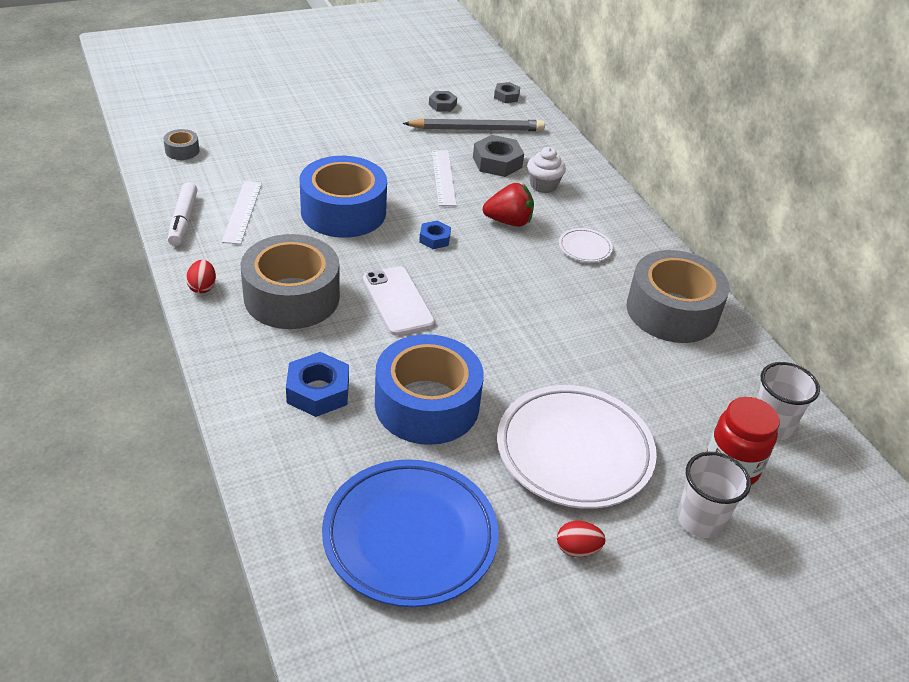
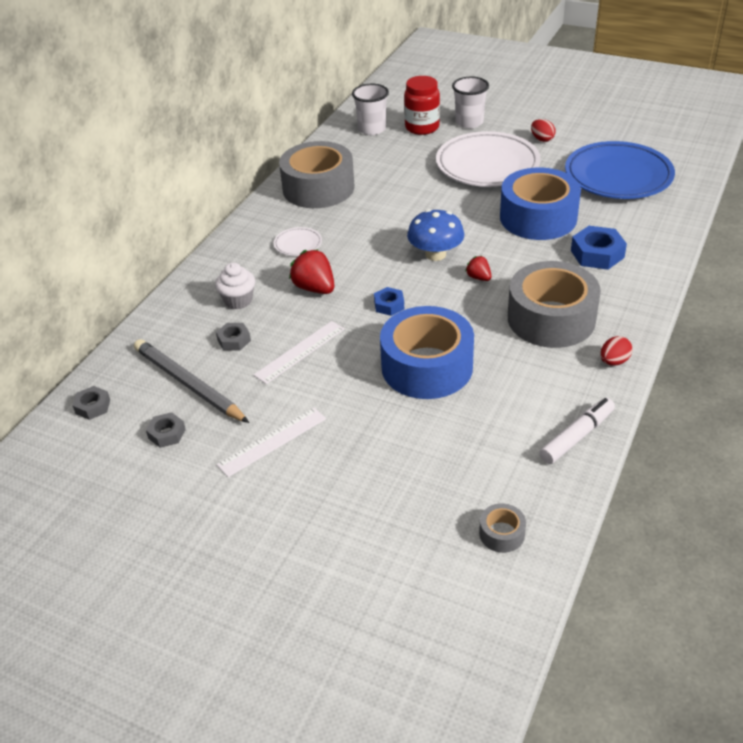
camera: 125 degrees left, 0 degrees up
(242, 212) = (514, 415): white ruler -> white ruler (272, 441)
(397, 301) = (478, 277): white phone -> red strawberry
(464, 303) = (435, 254): none -> blue mushroom
(497, 162) = (234, 340): grey nut -> grey nut, size x0.59

